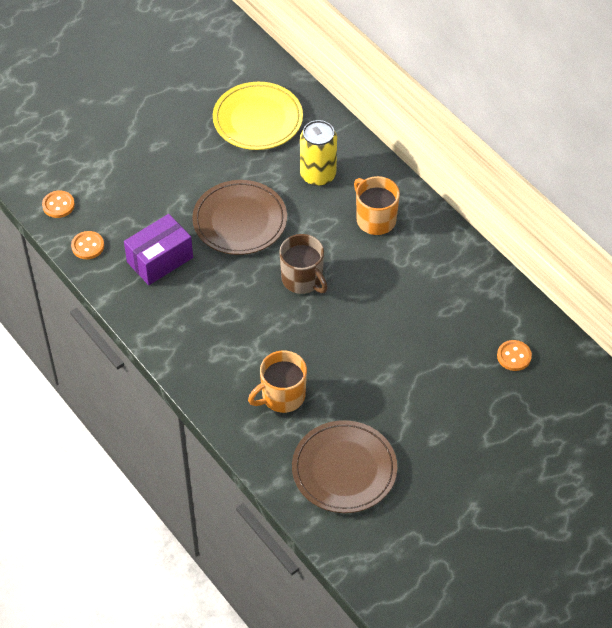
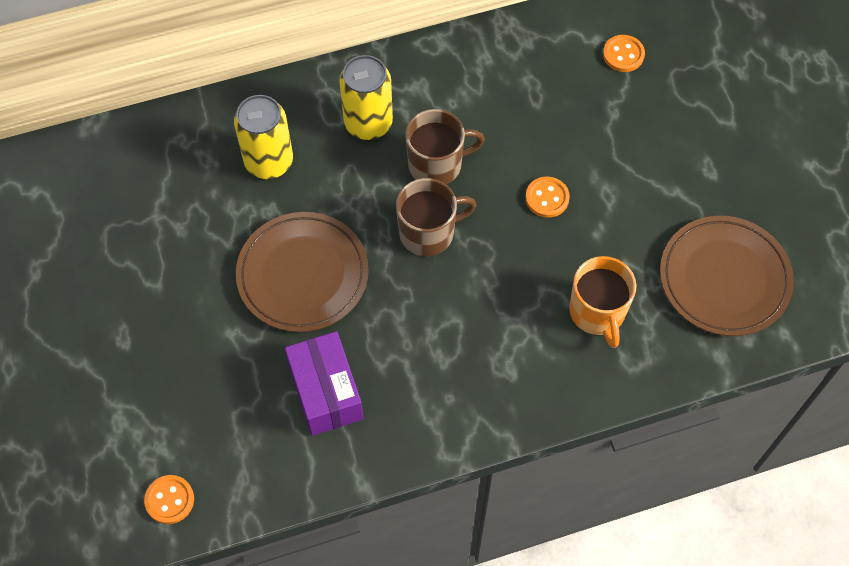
camera: 70 degrees left, 10 degrees up
(88, 246) = (262, 480): orange button -> orange button (547, 198)
(257, 119) = (141, 200): yellow plate -> none
(360, 268) = (437, 164): none -> brown mug
(375, 219) = (368, 123): orange mug -> yellow can

